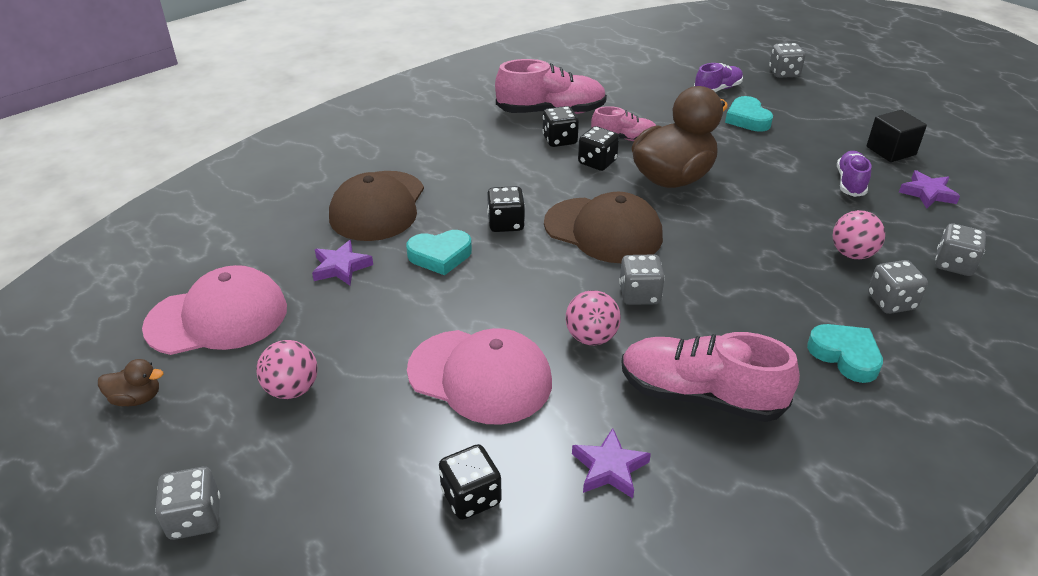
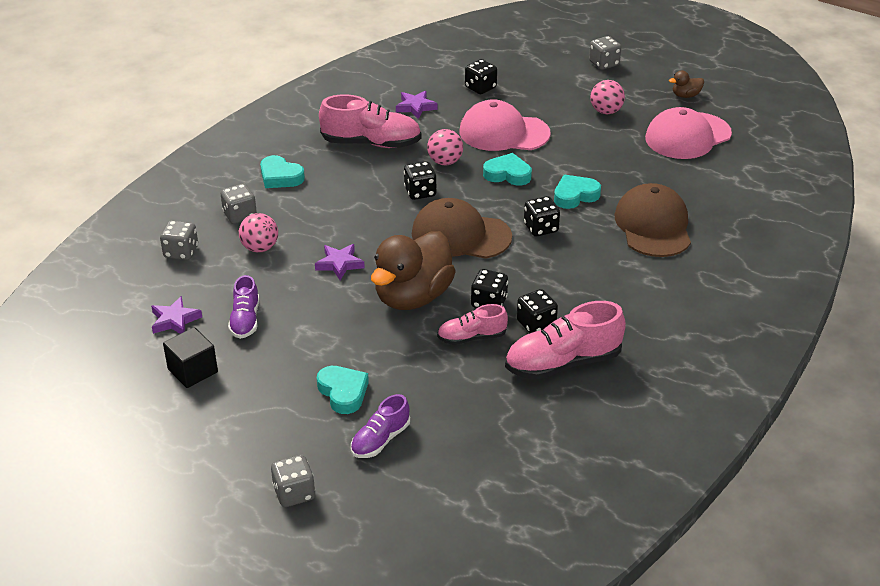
camera: 165 degrees right, 0 degrees up
(341, 267) = (639, 177): purple star -> purple star (339, 264)
(510, 301) = (507, 174): none -> turquoise heart
(639, 295) = (420, 192): grey dice -> black dice

